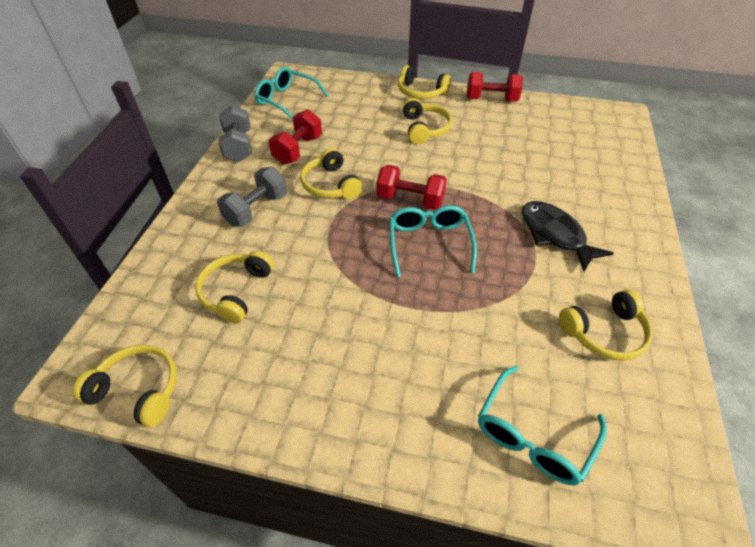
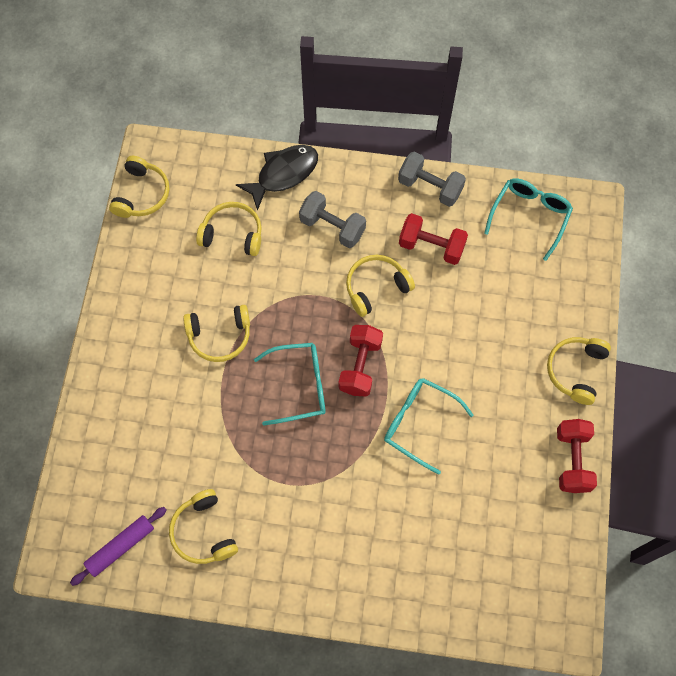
camera: 85 degrees right, 20 degrees up
(238, 146) = (430, 187): grey dumbbell -> grey dumbbell turned 45 degrees clockwise
(425, 128) = (492, 377): yellow headphones -> yellow headphones (219, 336)
(533, 434) = (112, 461): turquoise glasses -> turquoise glasses (420, 424)
(555, 235) = (321, 507): black fish -> black fish (283, 174)
(647, 425) = (120, 547): none -> purple rolling pin

